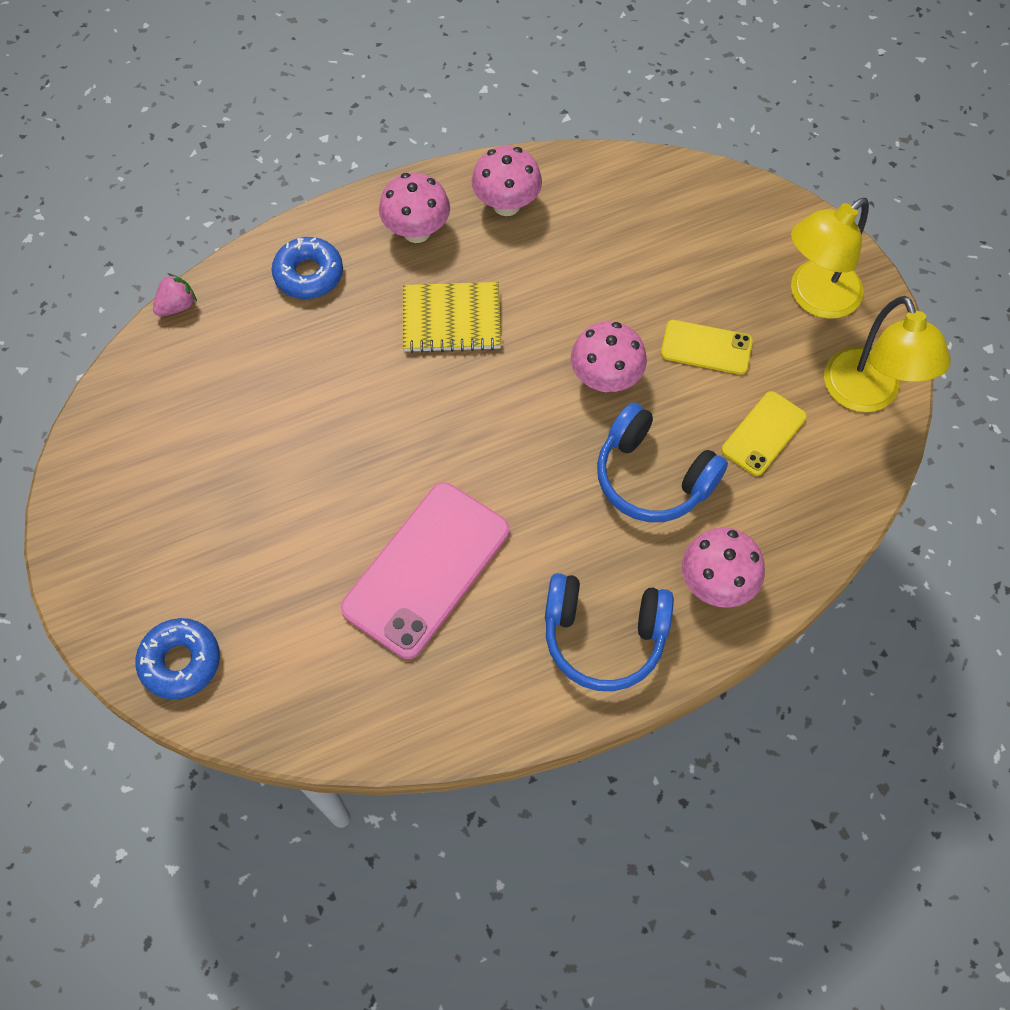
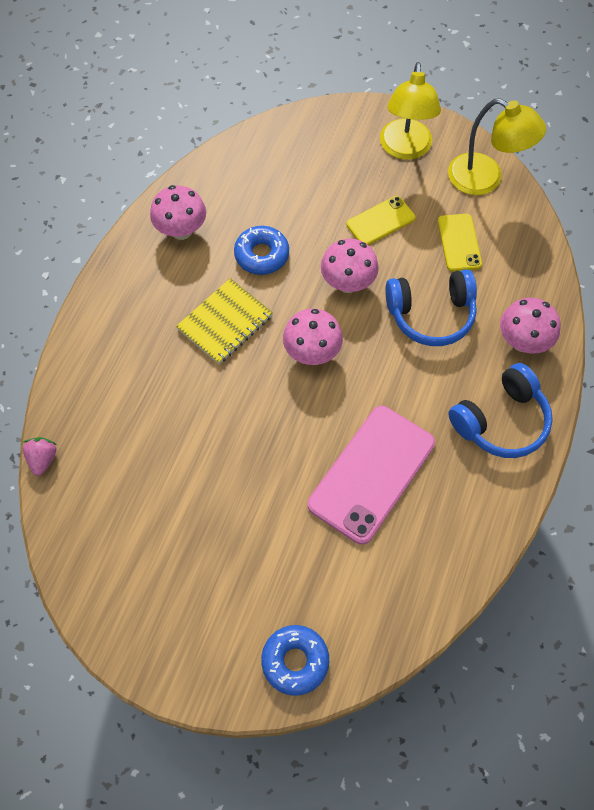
camera: 45 degrees left, 0 degrees up
(309, 274) = (107, 369): blue donut -> blue donut (262, 255)
(417, 231) = (145, 289): pink mushroom -> pink mushroom (312, 352)
(426, 569) = (372, 474): pink phone -> pink phone turned 45 degrees clockwise

